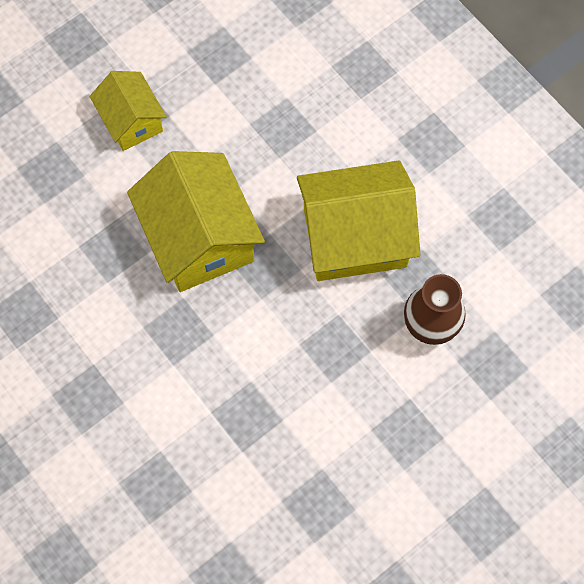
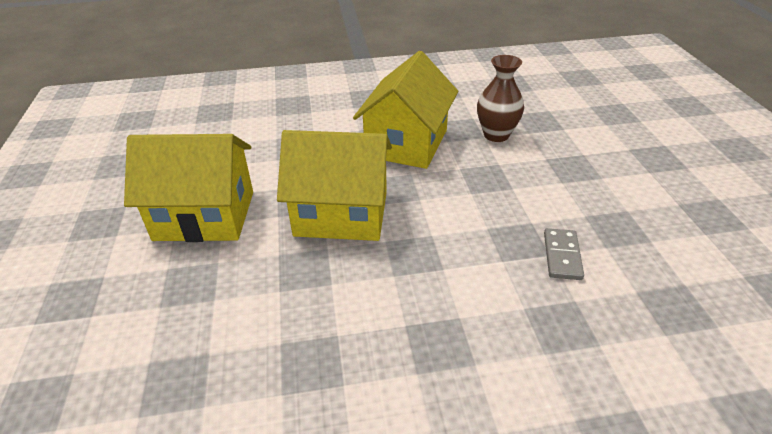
camera: 60 degrees left, 30 degrees down
(131, 121) = (205, 215): yellow house -> yellow house, size x1.74
(245, 463) = (562, 256): none -> grey domino

